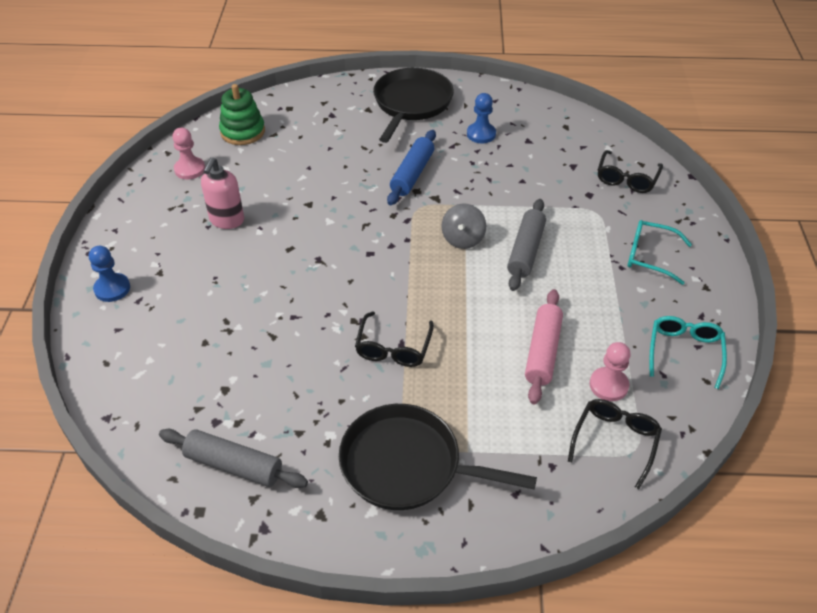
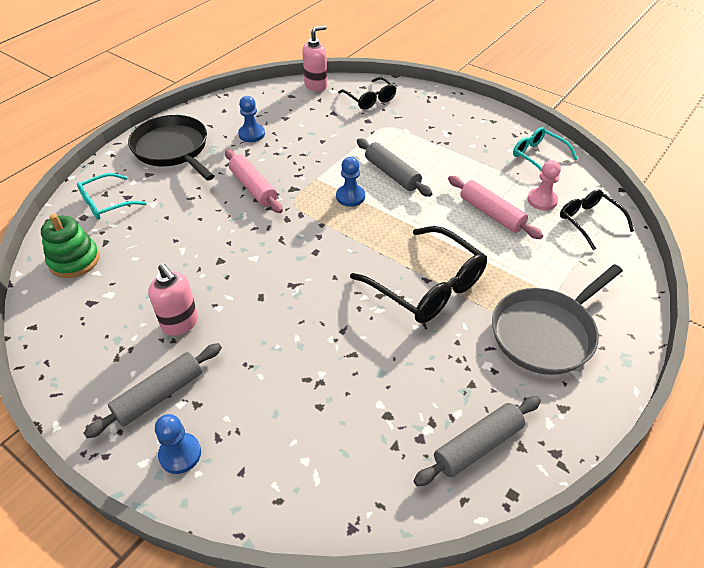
camera: 55 degrees left, 0 degrees up
(154, 249) = (159, 395): none -> grey rolling pin
(190, 169) = (78, 320): pink pawn -> none
(393, 348) = (427, 286): black glasses -> black glasses, size x1.69
(407, 465) = (545, 333): black pan -> grey pan
(412, 174) = (253, 187): blue rolling pin -> pink rolling pin
(463, 239) = (350, 196): grey spinning top -> blue pawn
(602, 133) = (316, 85): none -> pink soap dispenser
(649, 256) = (447, 127): turquoise glasses -> turquoise glasses (106, 203)

